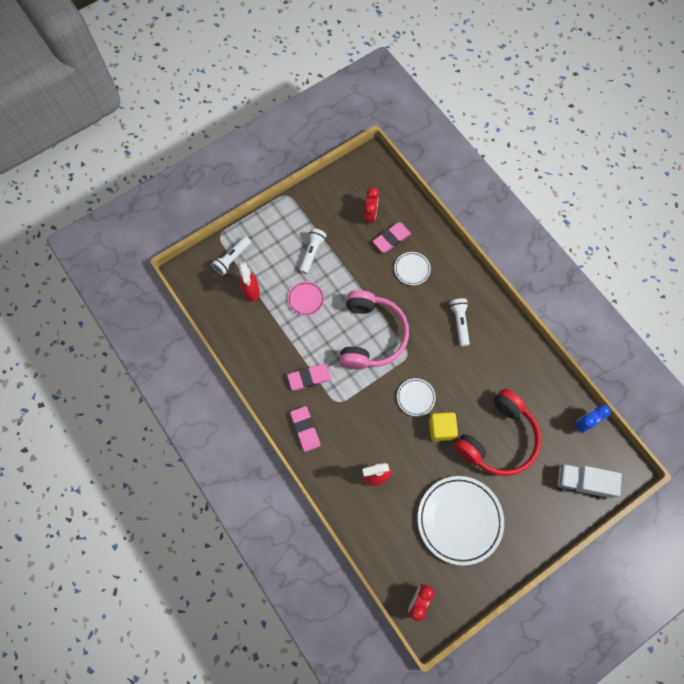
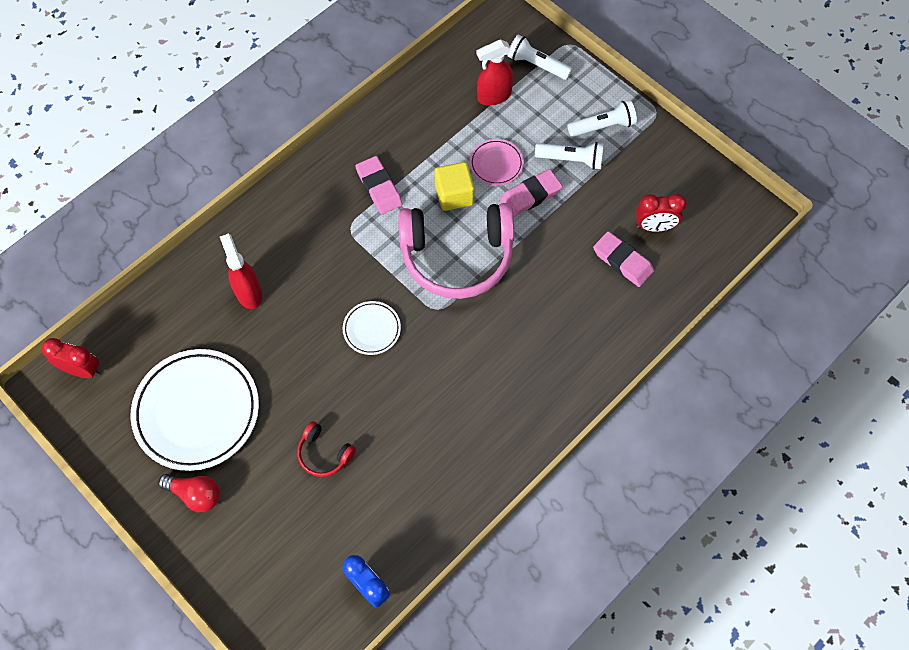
camera: 80 degrees right, 5 degrees down
(305, 429) = (304, 195): pink eraser -> pink eraser (530, 195)
(412, 269) = (578, 297): white plate -> none
(441, 429) = (329, 370): yellow cube -> yellow cube (454, 195)
(459, 323) = (503, 377): white flashlight -> white flashlight (603, 126)
(498, 439) = (324, 454): red headphones -> red headphones, size x0.44
(517, 525) = (195, 494): none -> red light bulb
(582, 482) = (270, 590): white truck -> none

